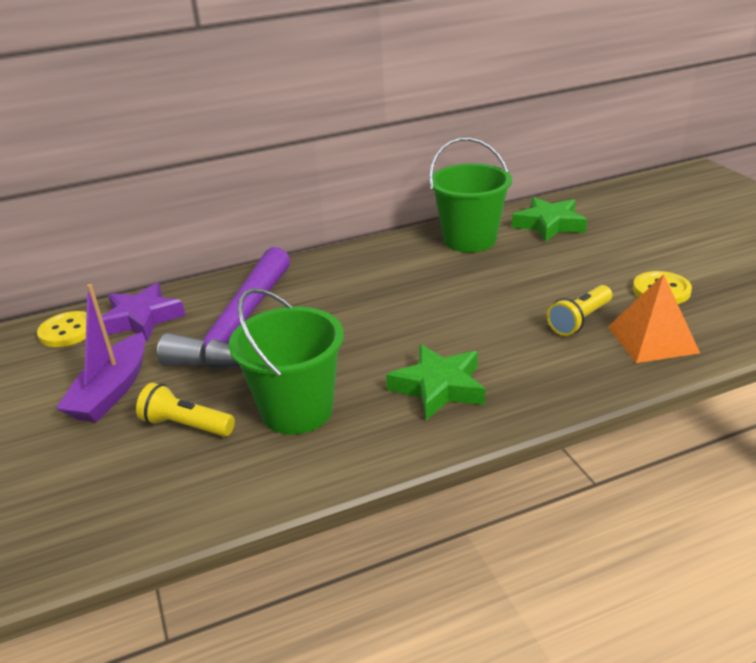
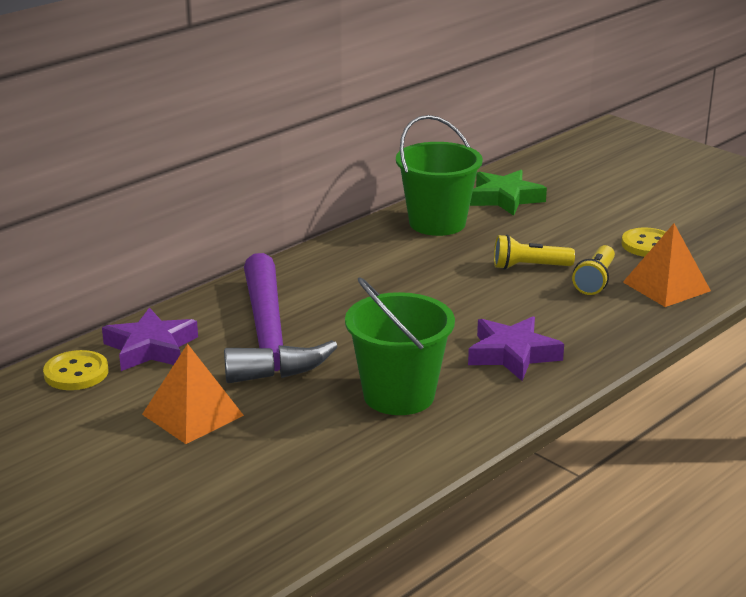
camera: 25 degrees left, 5 degrees down
(112, 391) = (192, 414): purple boat -> orange pyramid
(186, 425) = (302, 427): yellow flashlight -> yellow flashlight (529, 267)
(438, 387) = (512, 354): green star -> purple star

